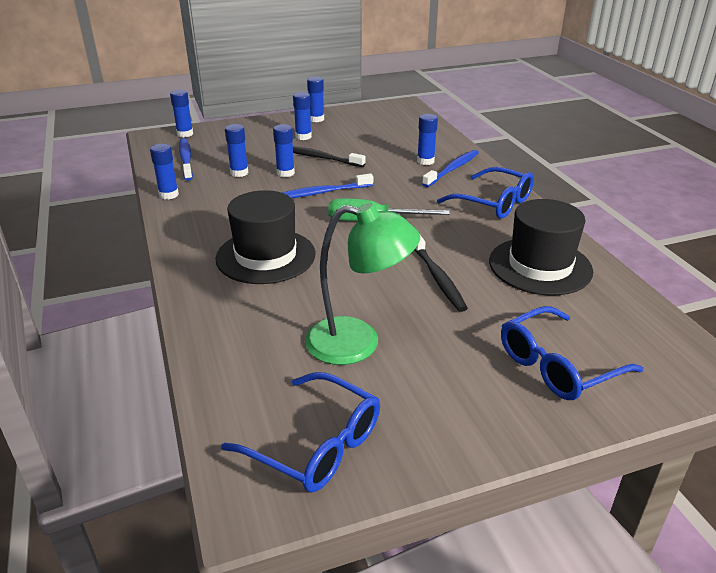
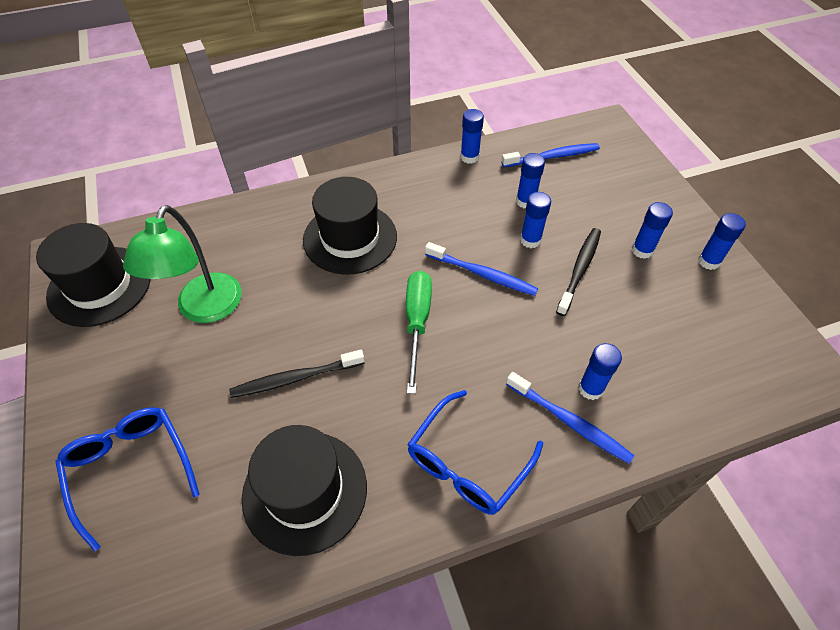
camera: 90 degrees right, 20 degrees up
(185, 134) = (621, 146): blue glue stick -> none
(317, 445) = (100, 286): blue glasses -> black hat
(321, 193) = (483, 274): blue toothbrush -> blue toothbrush turned 135 degrees clockwise

